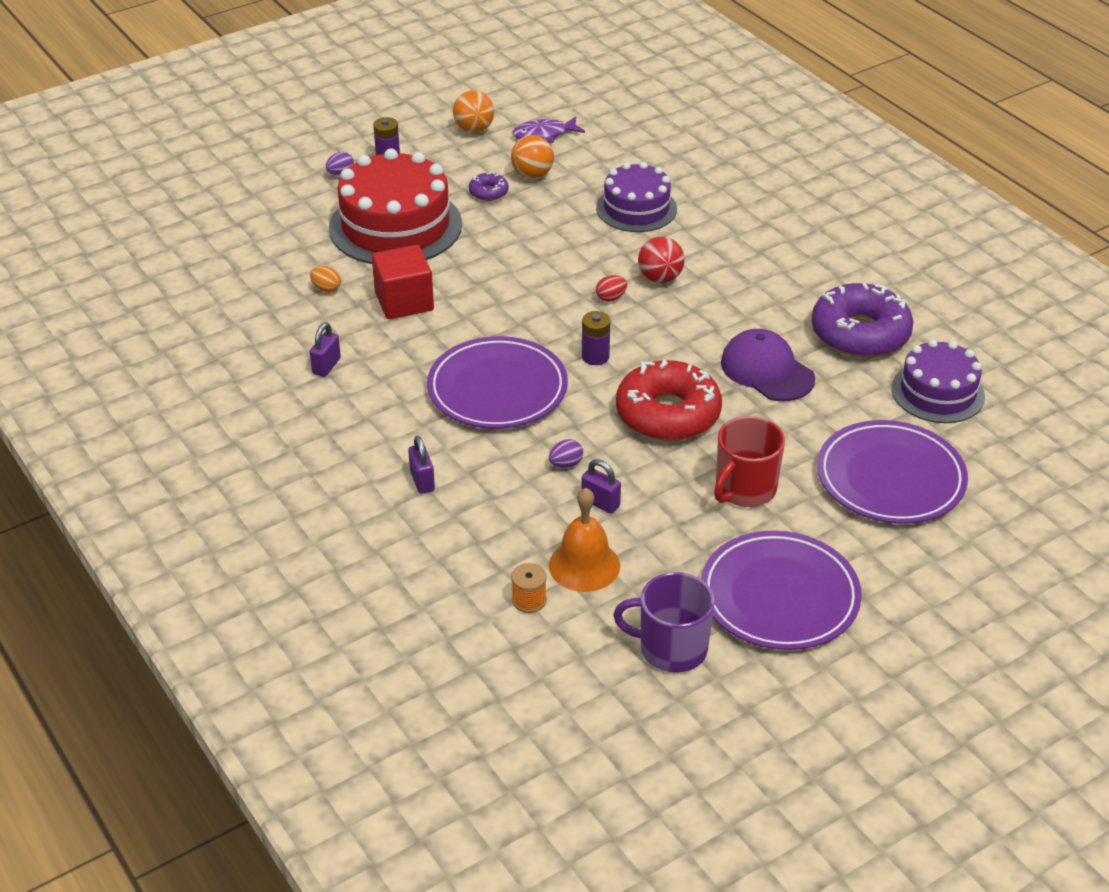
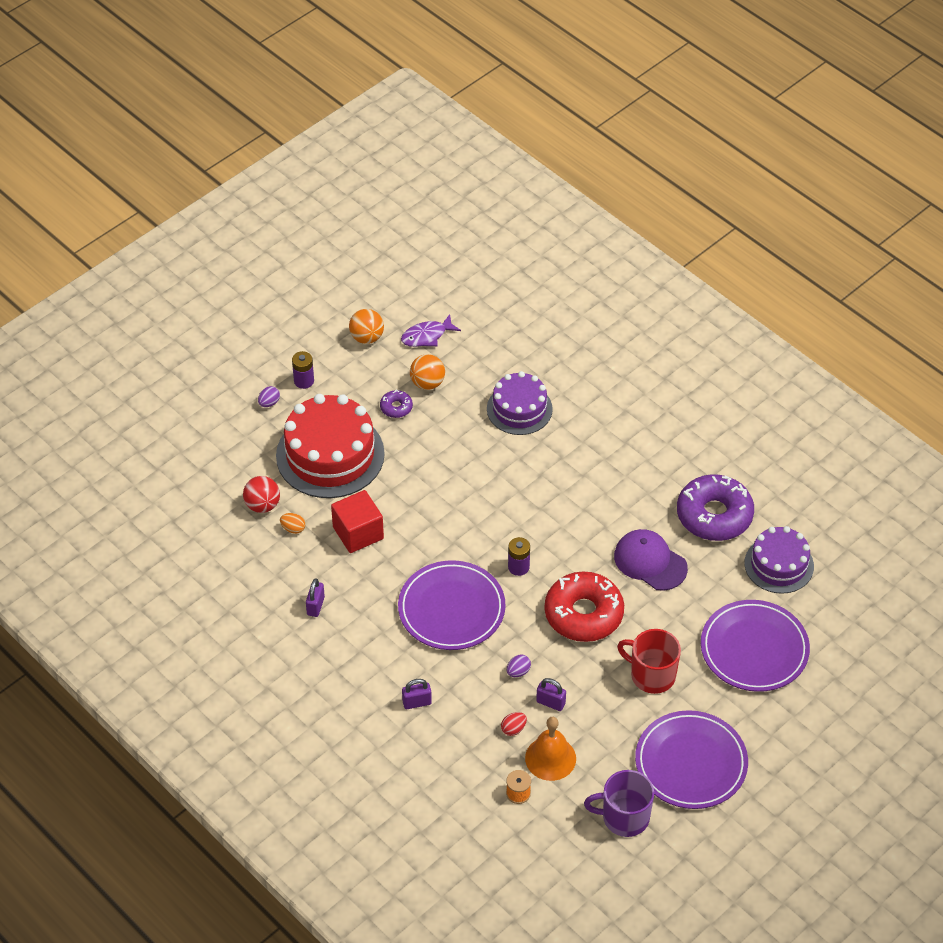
camera: 10 degrees left, 10 degrees up
(422, 481) = (417, 702): purple padlock -> purple padlock turned 75 degrees counterclockwise
(611, 298) = (518, 506): red egg -> red egg (513, 729)
(660, 278) = (552, 481): red ball -> red ball (262, 505)
(744, 489) = (651, 675): red mug -> red mug turned 90 degrees clockwise

